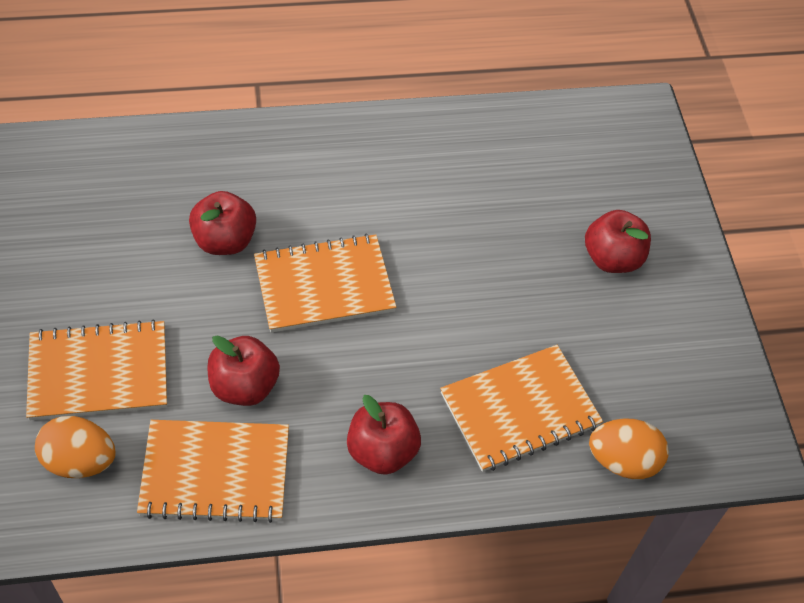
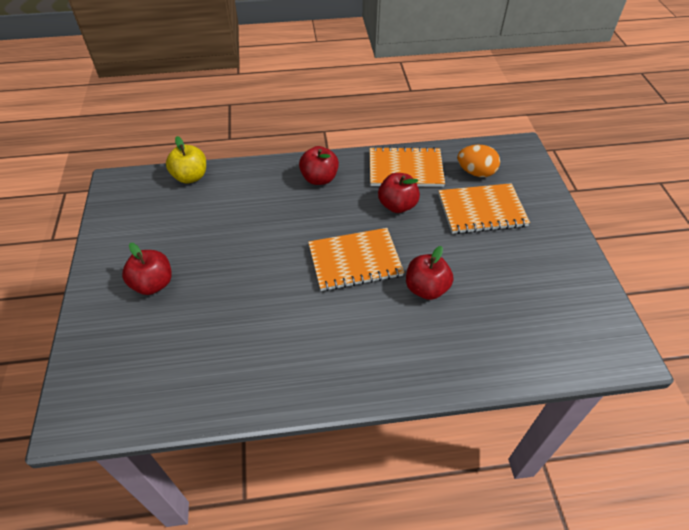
camera: 175 degrees left, 5 degrees down
(520, 410) = (240, 197): orange notebook -> none
(623, 461) = (190, 177): orange egg -> yellow apple

